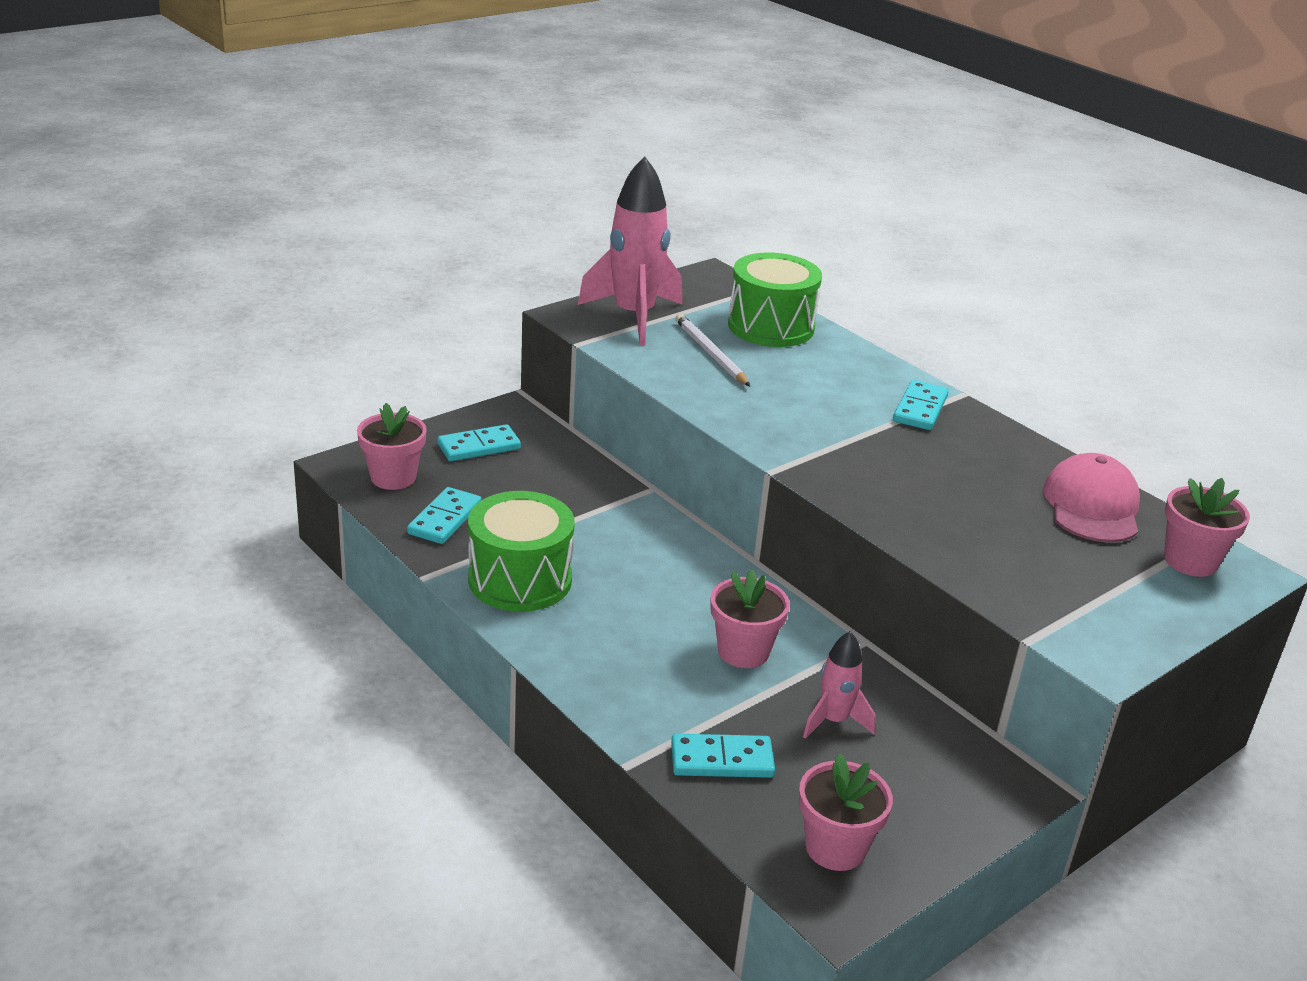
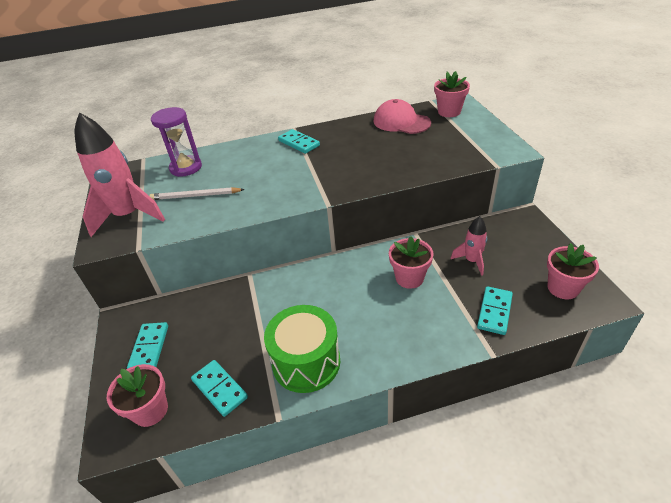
camera: 60 degrees left, 10 degrees up
(770, 326) = (186, 168): green drum -> purple hourglass

